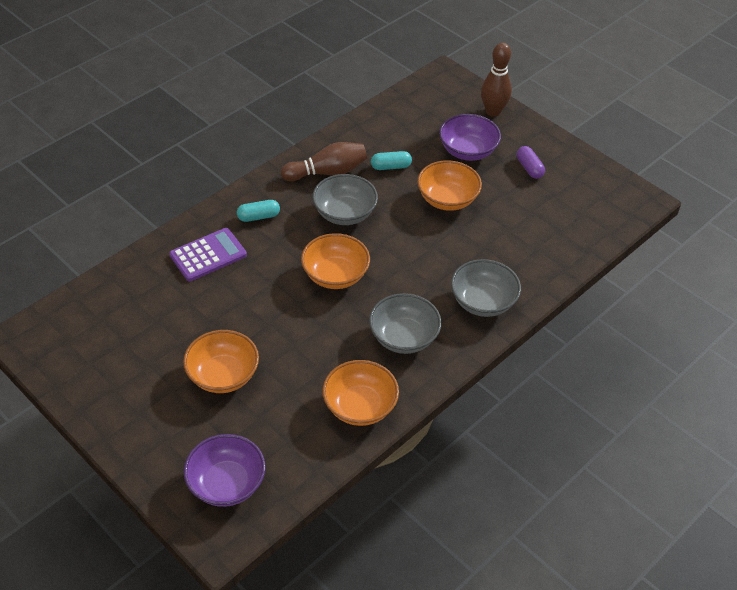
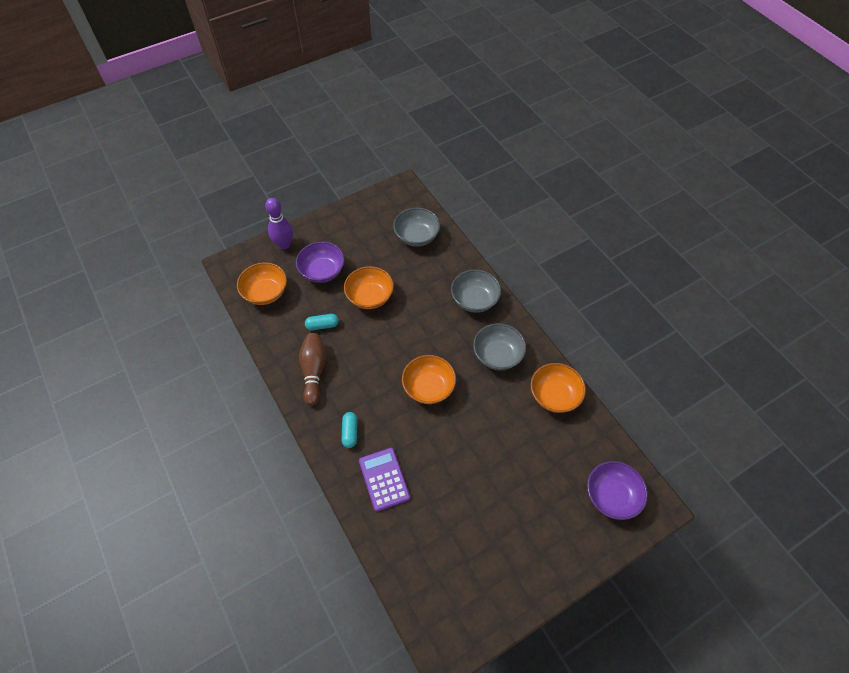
camera: 75 degrees left, 10 degrees up
(223, 375) = (513, 484): orange bowl -> orange bowl (265, 292)
(344, 213) = (365, 368): grey bowl -> grey bowl (416, 236)
(391, 167) = (322, 325): turquoise capsule -> turquoise capsule turned 75 degrees clockwise
(493, 111) = (284, 244): brown bowling pin -> purple bowling pin
(529, 168) = (353, 239): purple capsule -> none

